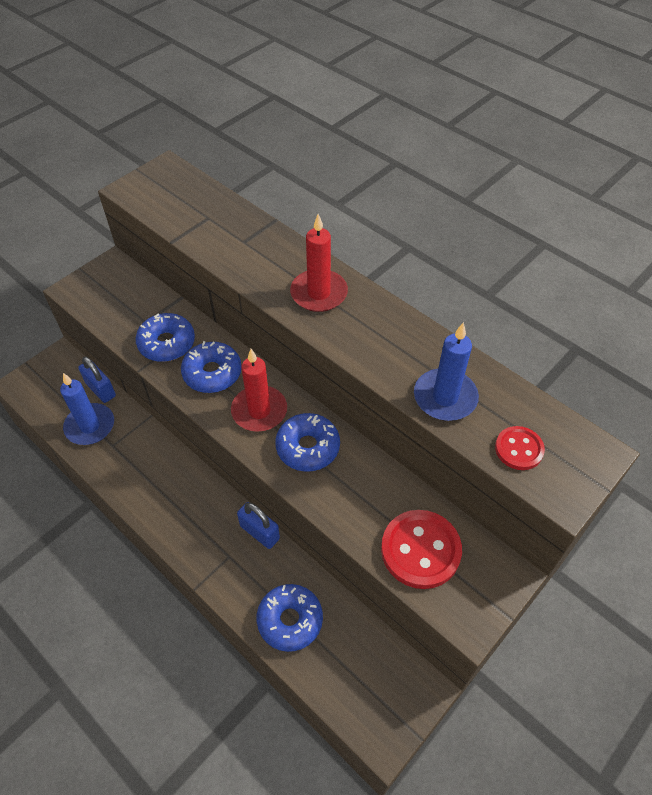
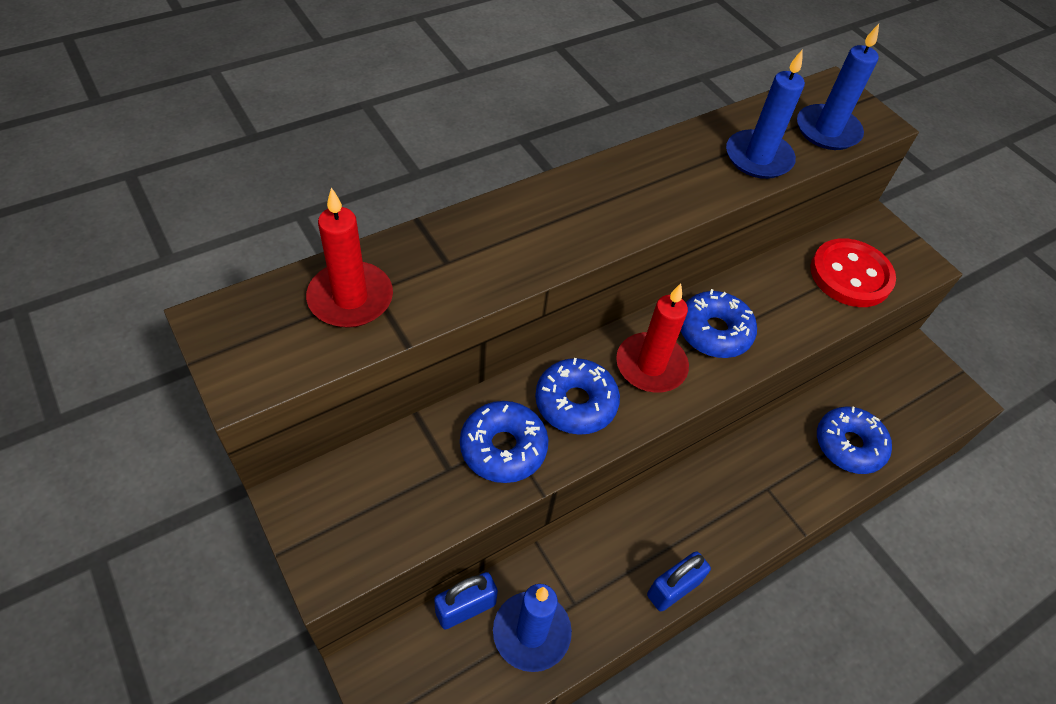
camera: 80 degrees left, 0 degrees up
(259, 532) = (741, 449): blue padlock -> blue padlock (673, 589)
(319, 293) = (576, 212): red candle -> red candle (350, 298)
(518, 449) = (827, 131): red button -> blue candle

